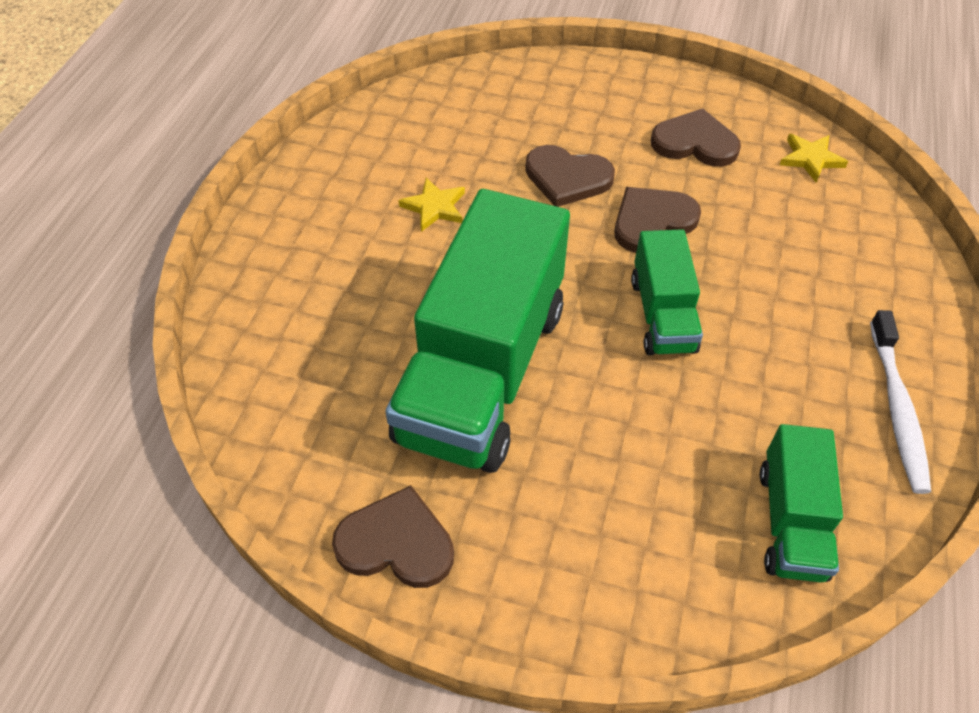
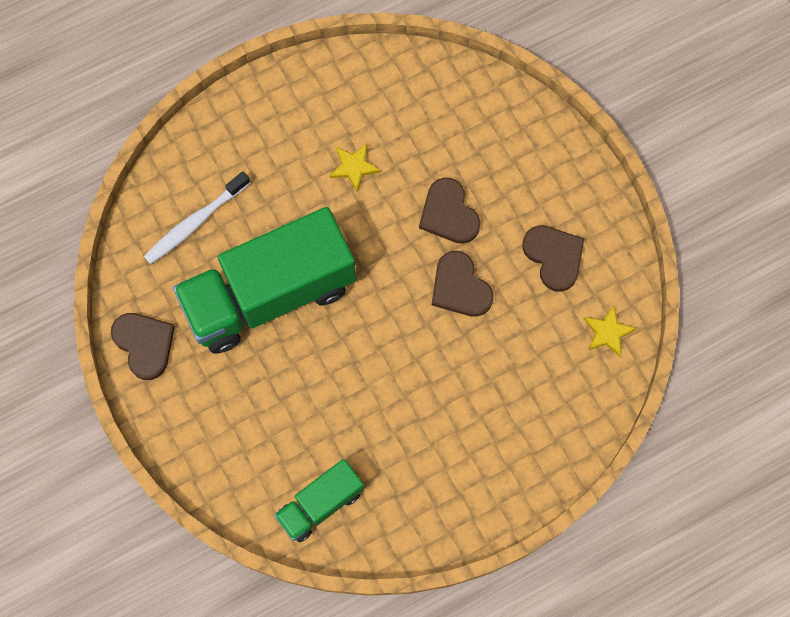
camera: 45 degrees right, 20 degrees up
(652, 221) = (460, 287): brown heart -> brown heart turned 135 degrees counterclockwise
(662, 314) = (394, 347): green truck -> none
(897, 409) = (443, 508): white toothbrush -> white toothbrush (195, 222)

